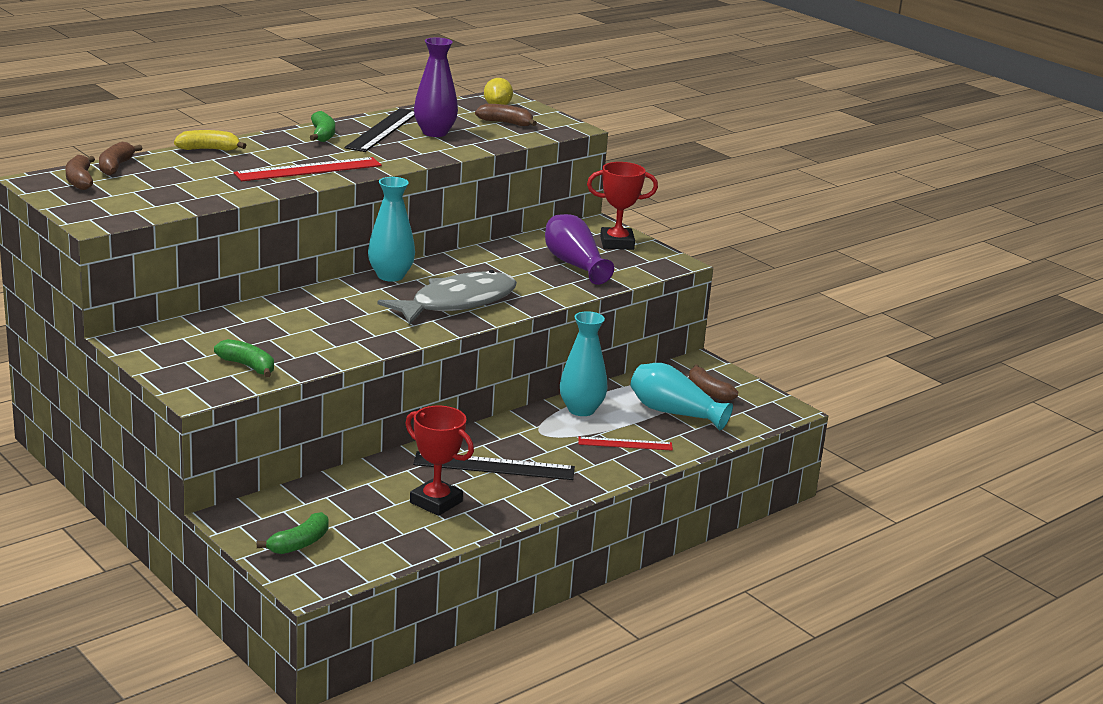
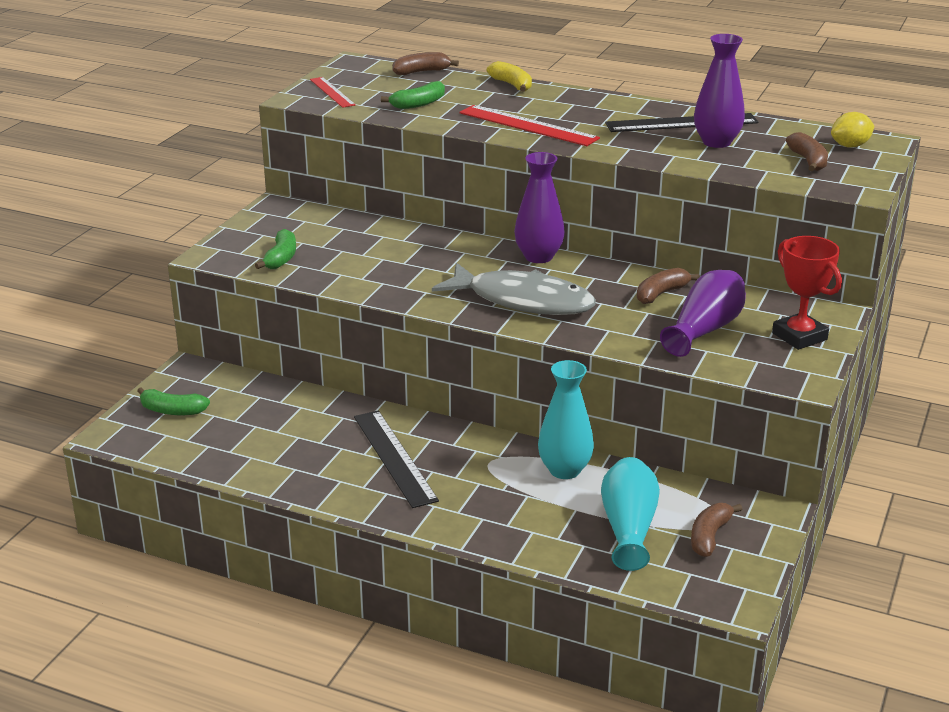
camera: 65 degrees right, 5 degrees up
(80, 181) = (374, 71): brown banana -> brown banana (661, 294)
(322, 135) = (623, 108): green banana -> green banana (418, 104)
(390, 276) = (538, 257): turquoise vase -> purple vase
(436, 502) = (298, 449): red trophy -> none
(625, 444) = (521, 517): red ruler -> red ruler (332, 92)

